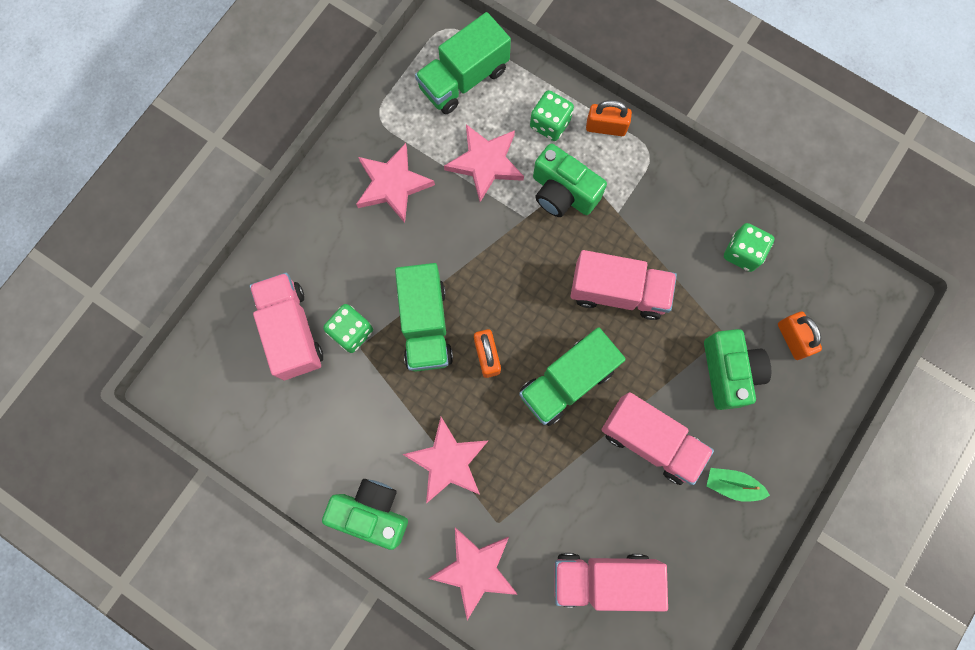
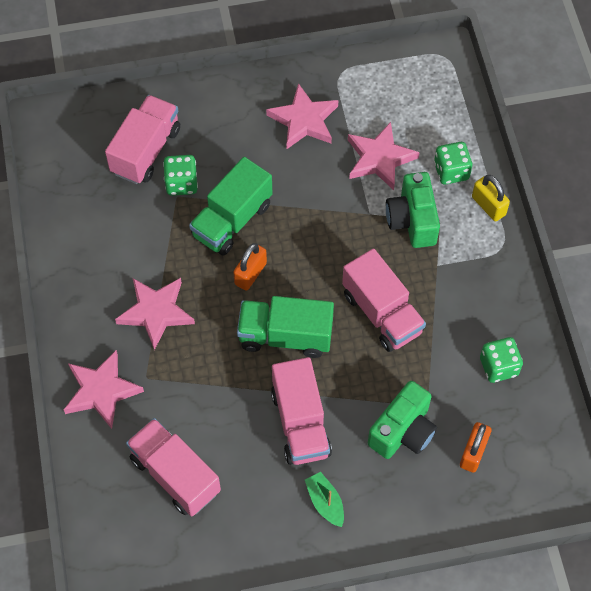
camera: 45 degrees right, 15 degrees down
(372, 512) = (77, 298): green camera -> none
(463, 79) = (422, 96): green truck -> none
(606, 127) = (488, 206): orange padlock -> yellow padlock

